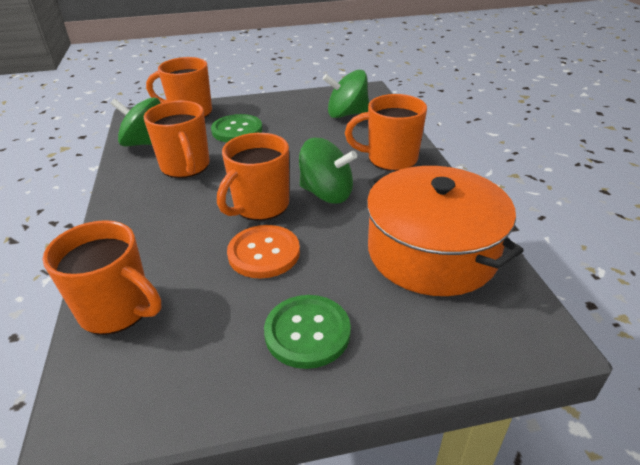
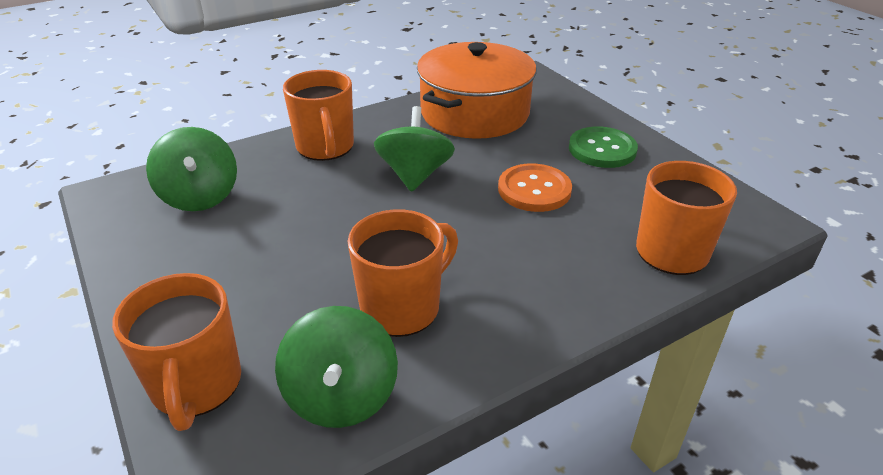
camera: 110 degrees left, 0 degrees up
(237, 130) = (269, 292): green button -> none
(260, 206) = (462, 212): orange mug -> none

